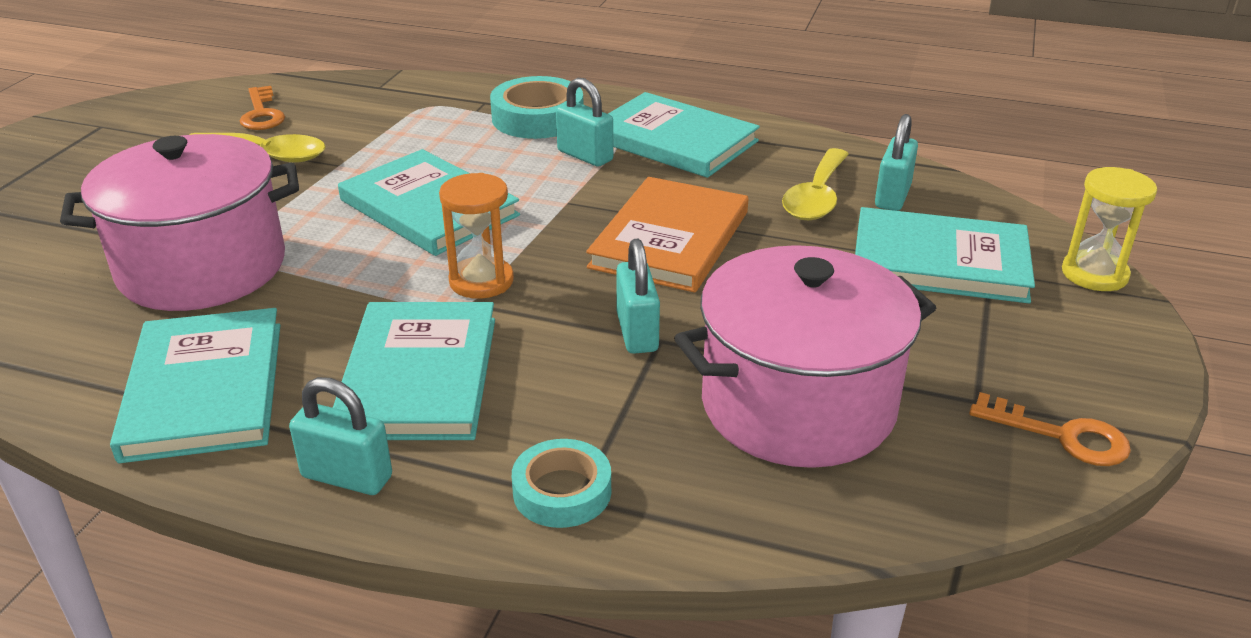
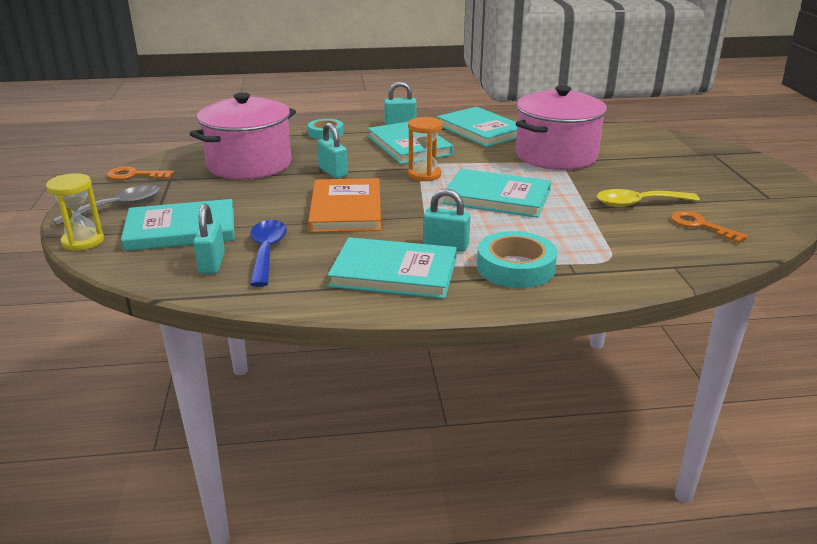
camera: 155 degrees right, 5 degrees down
(816, 197) = (267, 252): yellow spoon -> blue spoon
(1064, 338) = (118, 207): none -> grey spoon

